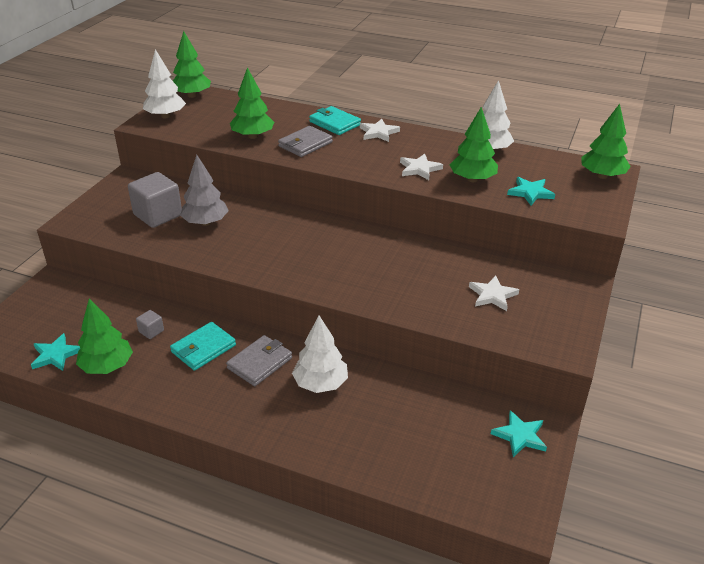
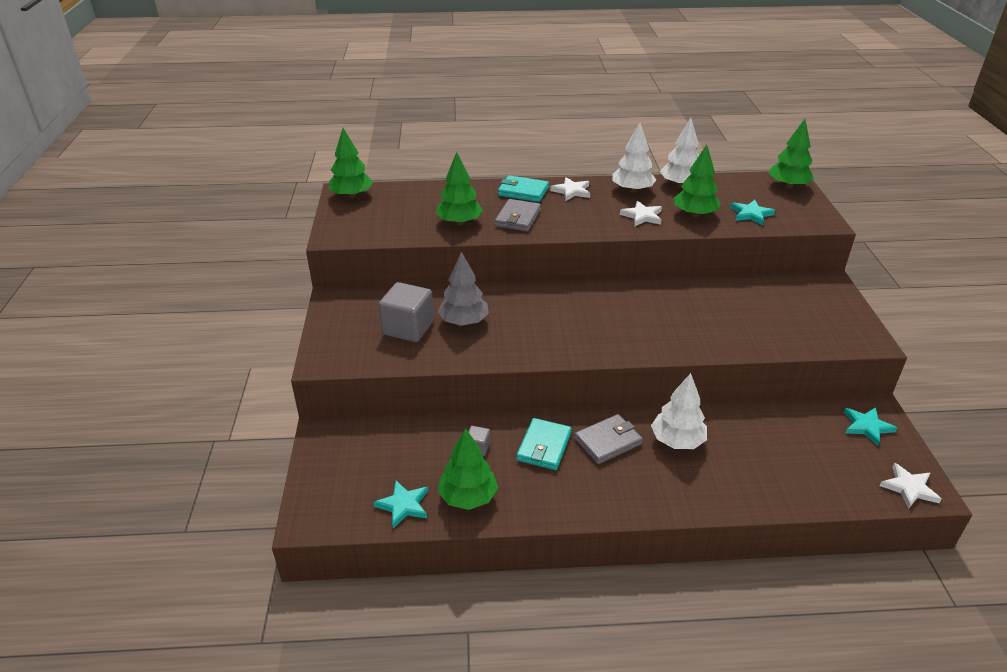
camera: 25 degrees left, 0 degrees up
(165, 116) = (347, 223): white tree -> white tree (632, 190)
(260, 363) = (608, 441): grey wallet -> grey wallet turned 45 degrees clockwise
(492, 295) = (774, 313): white star -> white star (909, 488)

